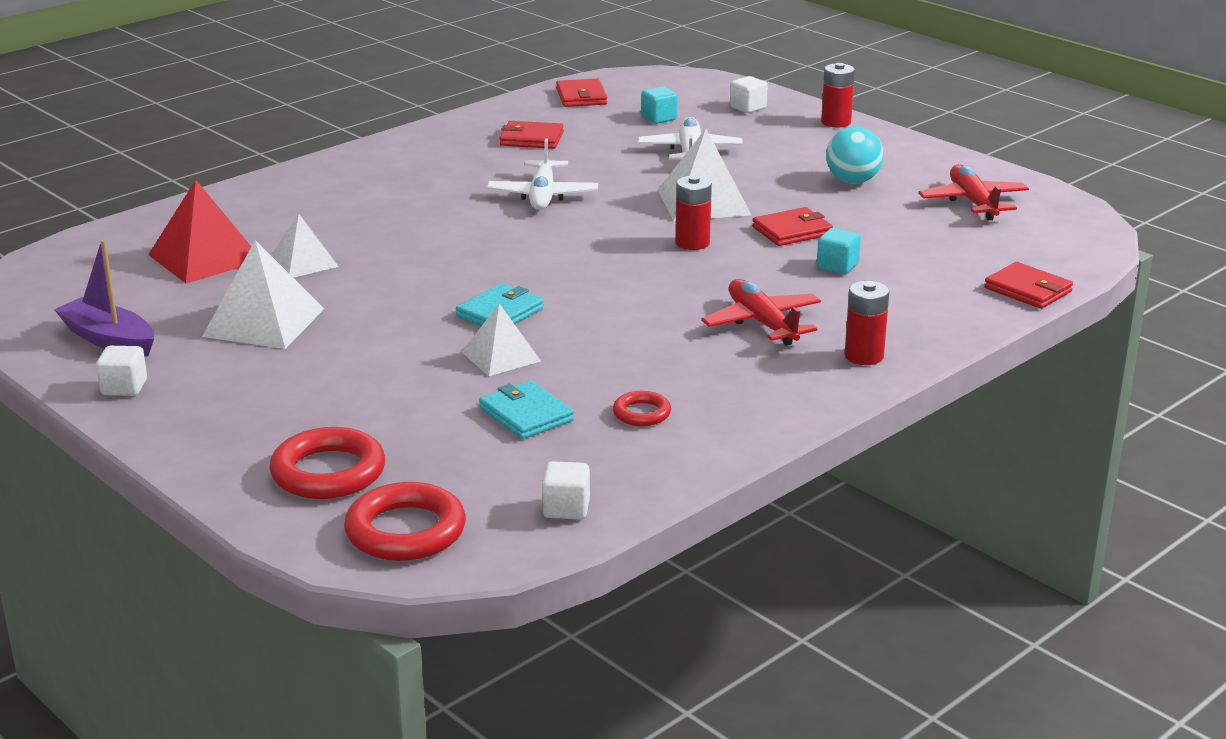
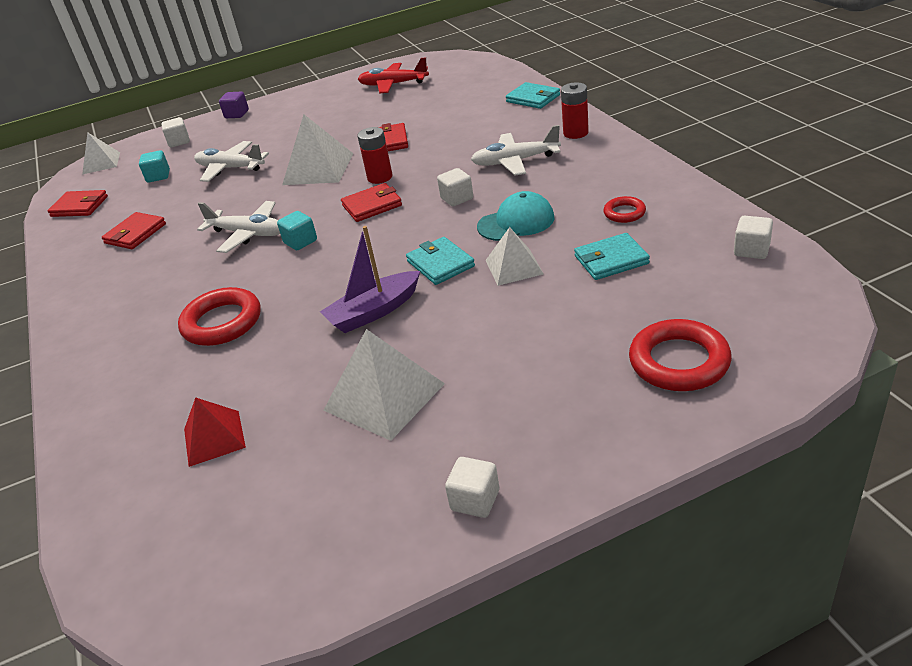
camera: 65 degrees left, 10 degrees up
(109, 339) = (360, 515): purple boat -> purple boat (374, 312)
(205, 257) = (214, 438): red pyramid -> red pyramid, size x0.63
(303, 262) = (275, 369): white pyramid -> white pyramid (101, 163)
(405, 531) = (777, 323): red ring -> red ring (222, 322)
(602, 344) = (516, 222): none -> turquoise cap
(651, 299) = (457, 198): none -> white cube
(762, 323) = (515, 161): red plane -> white plane
(836, 122) = (237, 114): red battery -> purple cube
(837, 266) = (450, 131): turquoise cube -> turquoise cube (300, 242)
(853, 181) = (331, 116): turquoise ball -> none
(969, 310) = (533, 98): none -> turquoise wallet
(1027, 290) = (516, 81): red wallet -> red wallet (372, 205)

